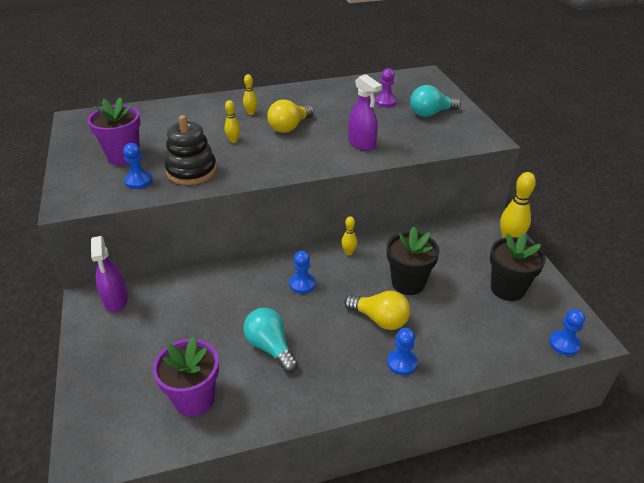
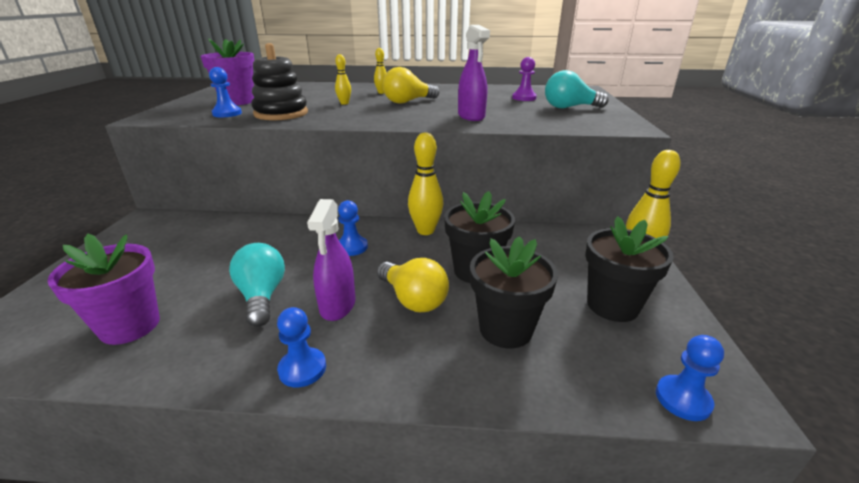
camera: 20 degrees right, 10 degrees down
(116, 300) = (165, 224): purple spray bottle -> purple spray bottle (337, 305)
(348, 252) = (425, 231): yellow bowling pin -> yellow bowling pin, size x1.84
(402, 362) = (405, 355): blue pawn -> blue pawn (302, 368)
(452, 326) = (505, 329): none -> black flower pot

